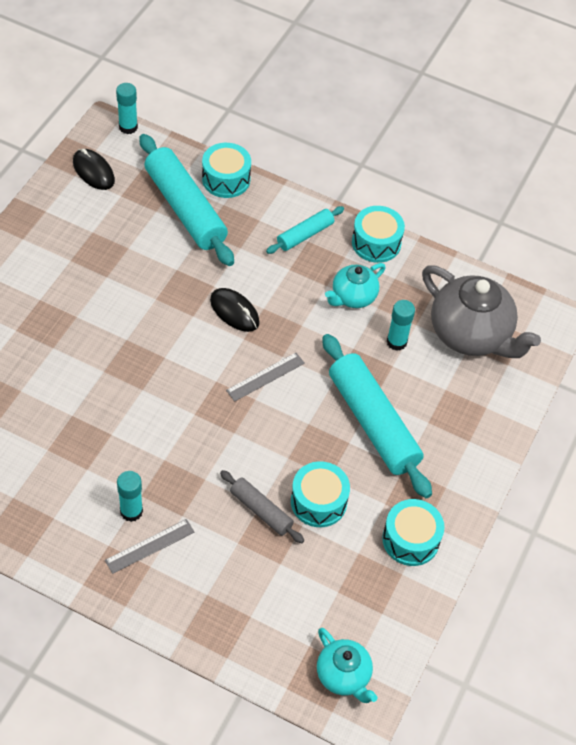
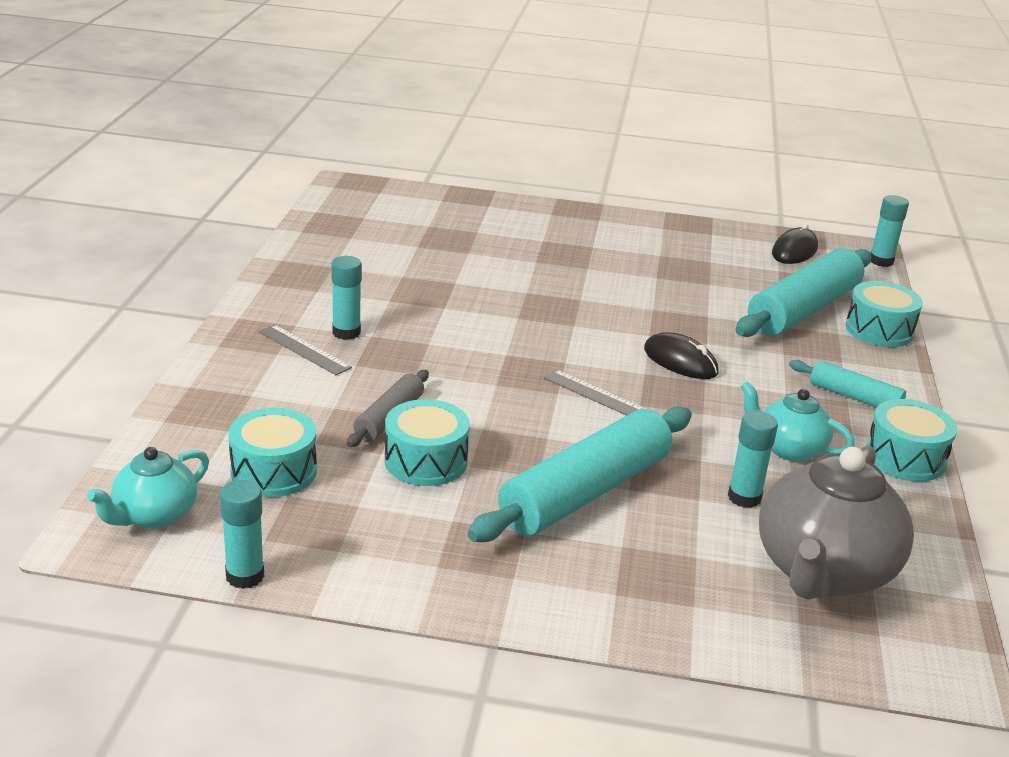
camera: 75 degrees right, 25 degrees down
(234, 311) = (680, 361): black mouse -> black mouse turned 75 degrees counterclockwise
(410, 539) = (401, 552): turquoise drum -> turquoise drum (273, 471)
(416, 630) = (245, 576): none -> turquoise glue stick

